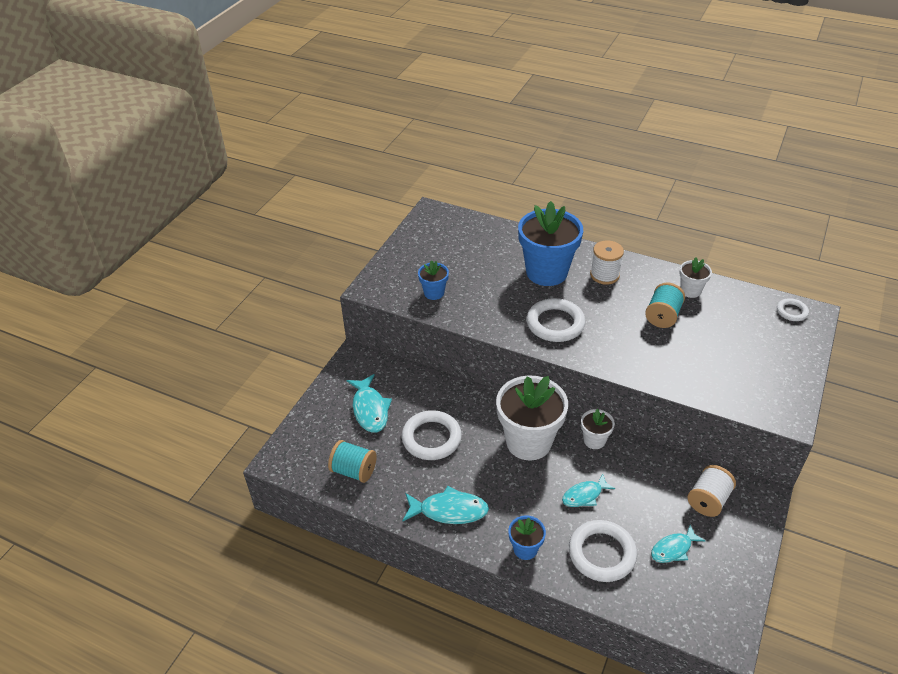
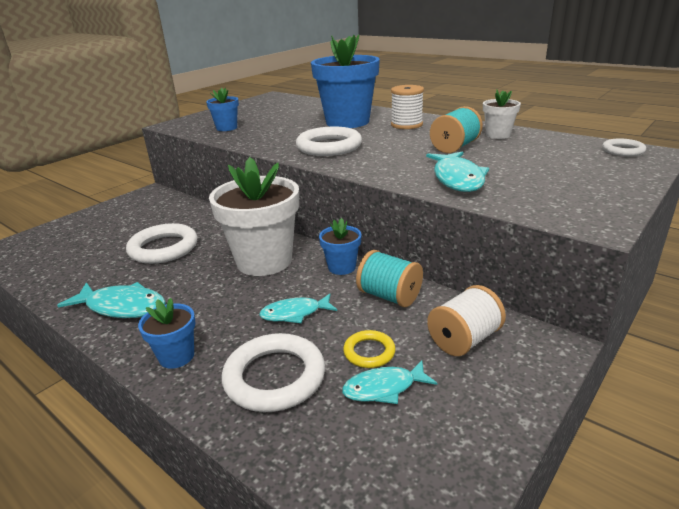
camera: 15 degrees right, 15 degrees down
(354, 471) = (60, 263): turquoise spool -> turquoise spool (389, 296)
(370, 409) = (126, 224): turquoise fish -> turquoise fish (457, 179)
(594, 440) = (342, 267): white flower pot -> blue flower pot
(652, 522) = (369, 352): none -> yellow ring

